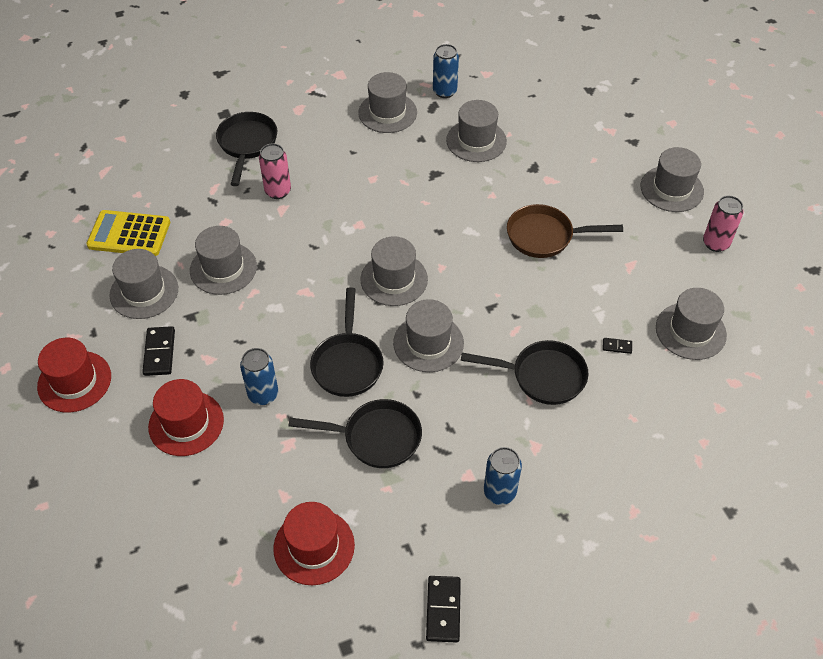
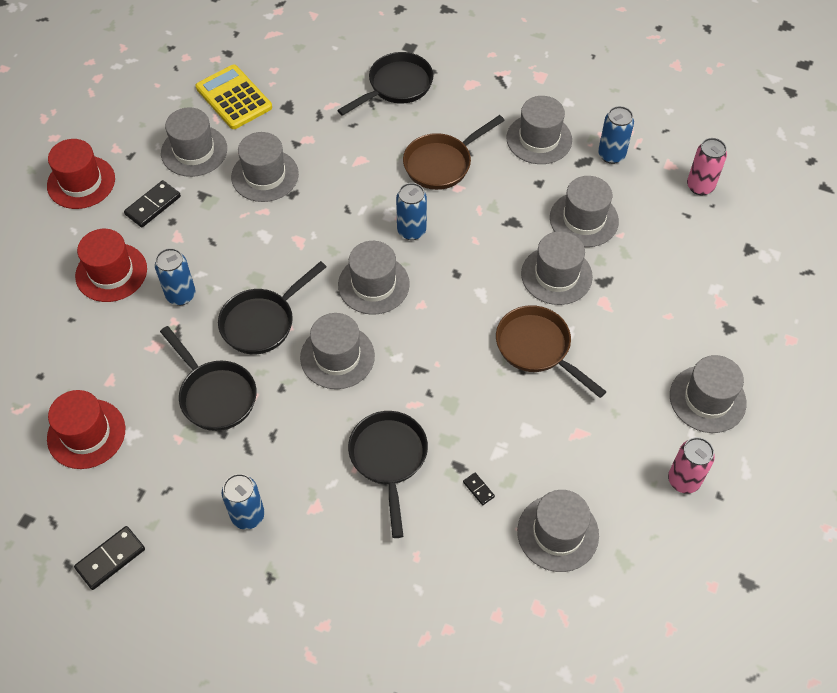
camera: 45 degrees right, 5 degrees up
(278, 191) = (374, 143): pink can -> pink can (700, 186)
(342, 171) = (442, 163): none -> brown pan
(376, 227) = (411, 230): none -> blue can
(501, 185) = (556, 275): none -> grey hat
(542, 376) = (389, 459): black pan -> black pan turned 150 degrees counterclockwise

